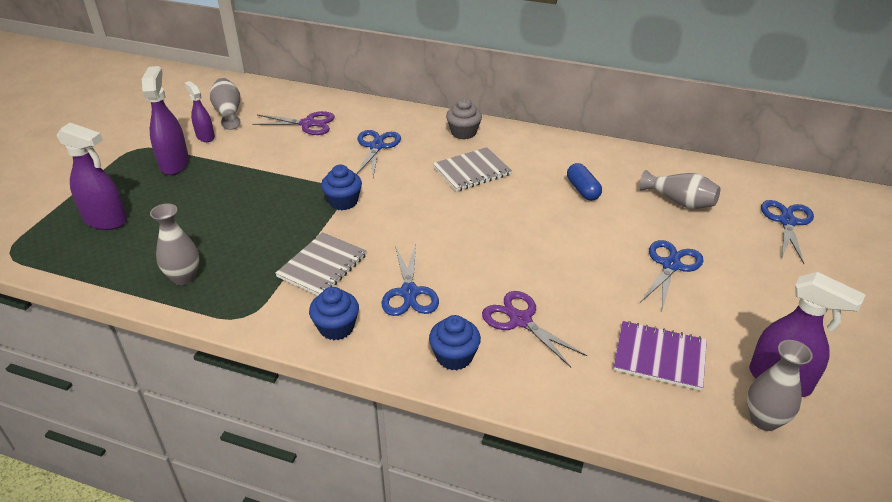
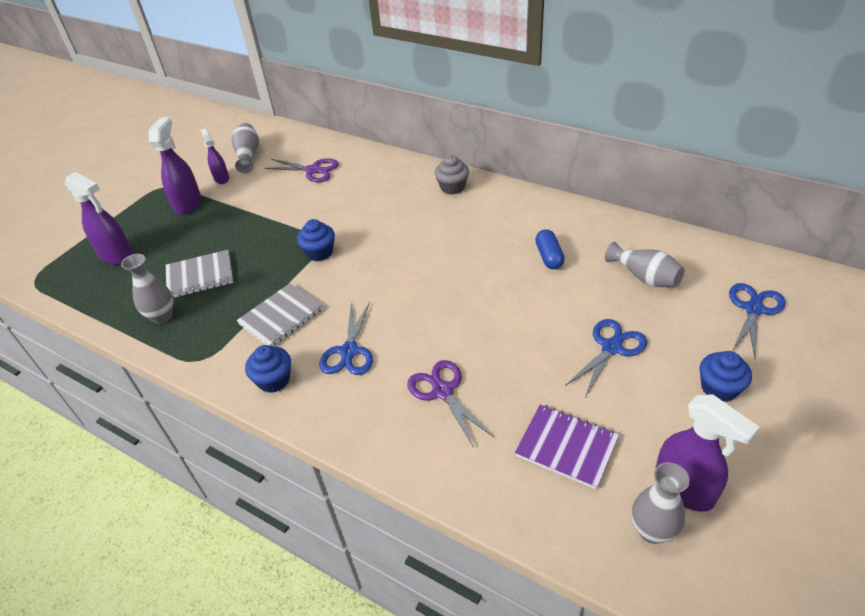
camera: 15 degrees right, 5 degrees up
(376, 146) = (367, 197): blue scissors -> none
(454, 356) = (369, 422): blue cupcake -> blue cupcake (719, 388)
(472, 171) = (447, 228): grey notebook -> grey notebook (200, 276)

